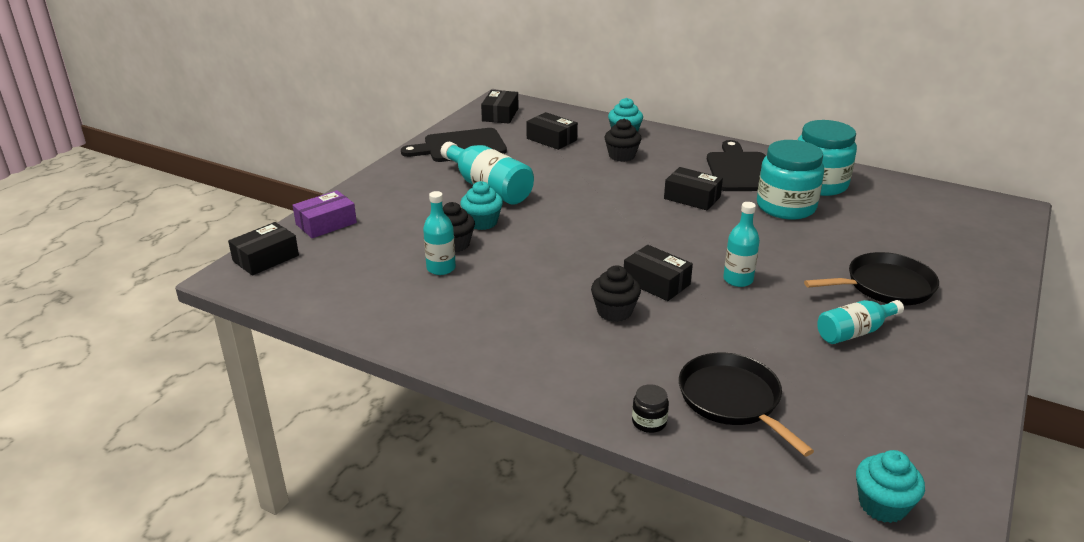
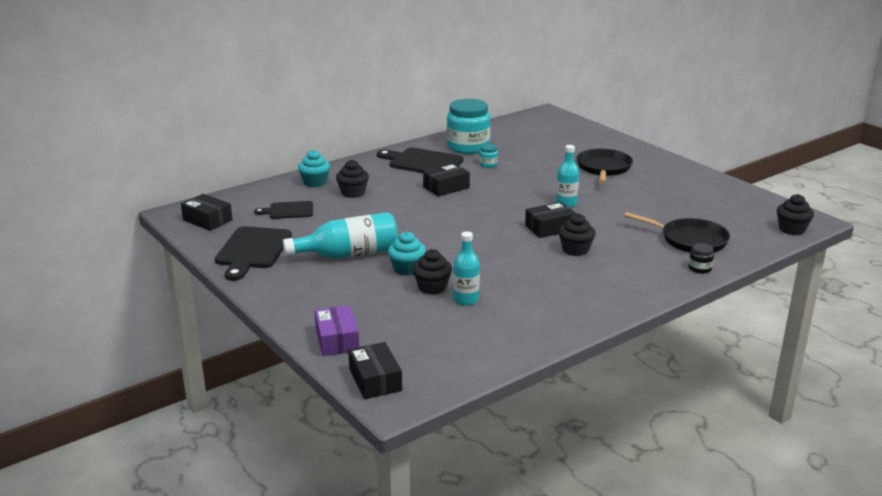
camera: 65 degrees left, 5 degrees down
(551, 139) = (288, 210): black box -> black cutting board
(732, 400) = (690, 240): black pan -> black pan turned 150 degrees counterclockwise
(786, 207) = (488, 164): turquoise jar -> turquoise jar, size x0.41
(854, 332) = (644, 190): turquoise bottle -> none
(882, 505) = (792, 229): turquoise cupcake -> black cupcake

